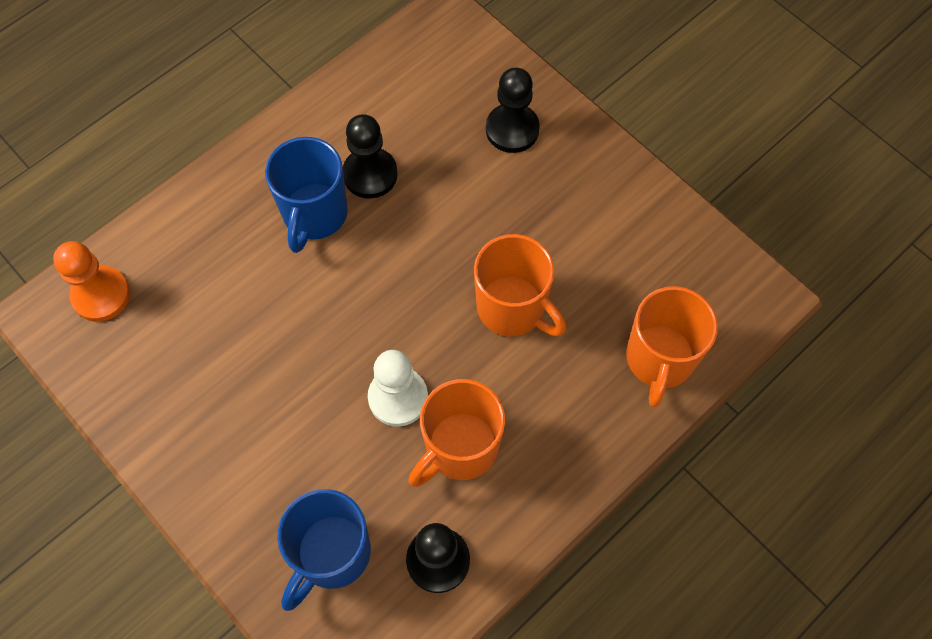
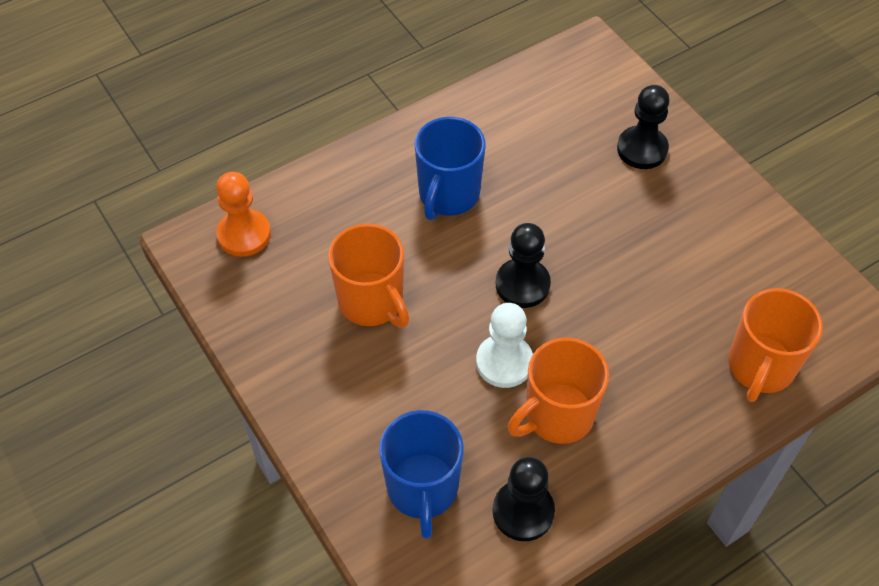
camera: 10 degrees right, 10 degrees down
(331, 554) = (422, 489): blue mug -> blue mug turned 45 degrees counterclockwise
(370, 174) = (504, 169): black pawn -> black pawn (522, 284)
(512, 308) = (623, 301): orange mug -> orange mug (372, 302)

